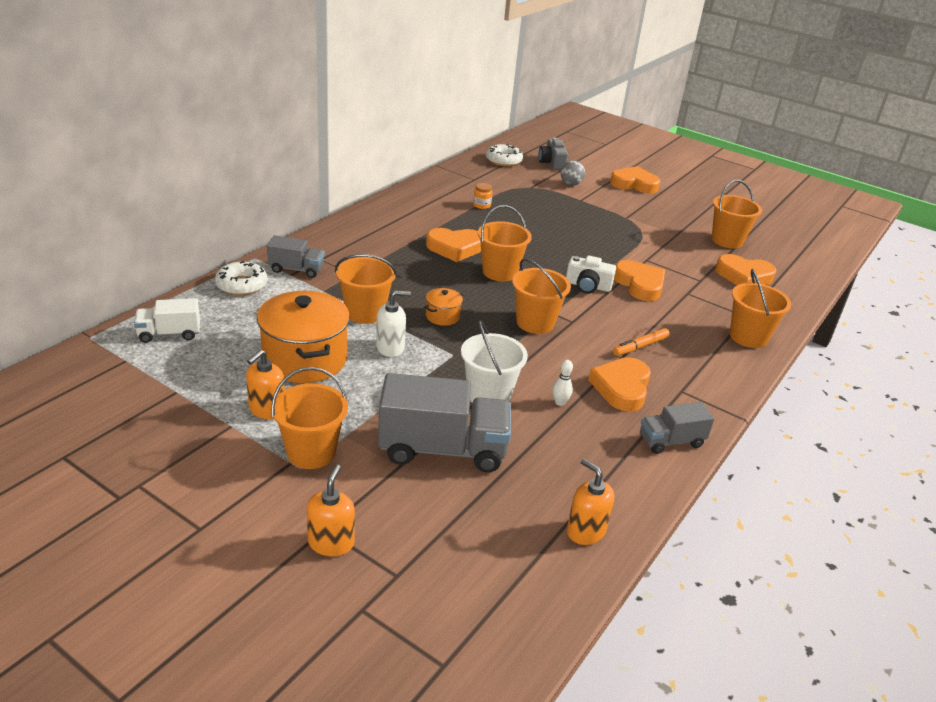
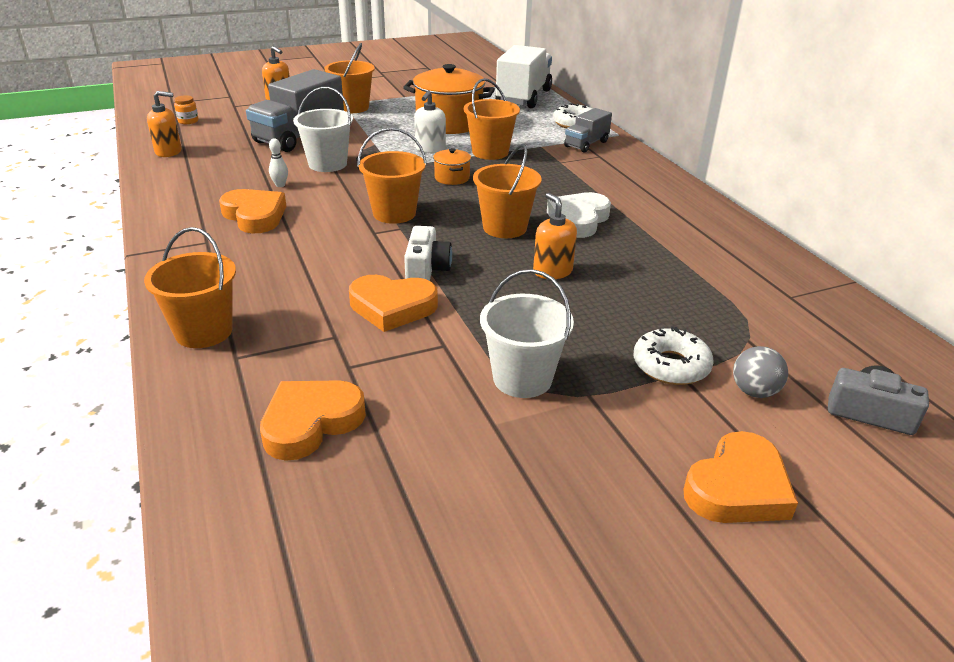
camera: 125 degrees right, 0 degrees up
(169, 334) = (523, 97): white truck -> white truck, size x1.85
(267, 409) = (407, 105): orange soap dispenser -> orange soap dispenser (552, 271)
(454, 248) = (578, 220): orange heart -> white heart
(481, 205) = (690, 273): orange jar -> orange jar (188, 121)
(503, 160) = (879, 354): white donut -> white donut (671, 366)
(588, 286) = (426, 269): white camera -> white camera turned 135 degrees clockwise
(639, 234) = (522, 378): none -> white bucket
(640, 346) = (289, 251): orange marker -> none
(671, 441) = (172, 209): grey truck -> none
(727, 240) = (425, 483): orange bucket -> none

